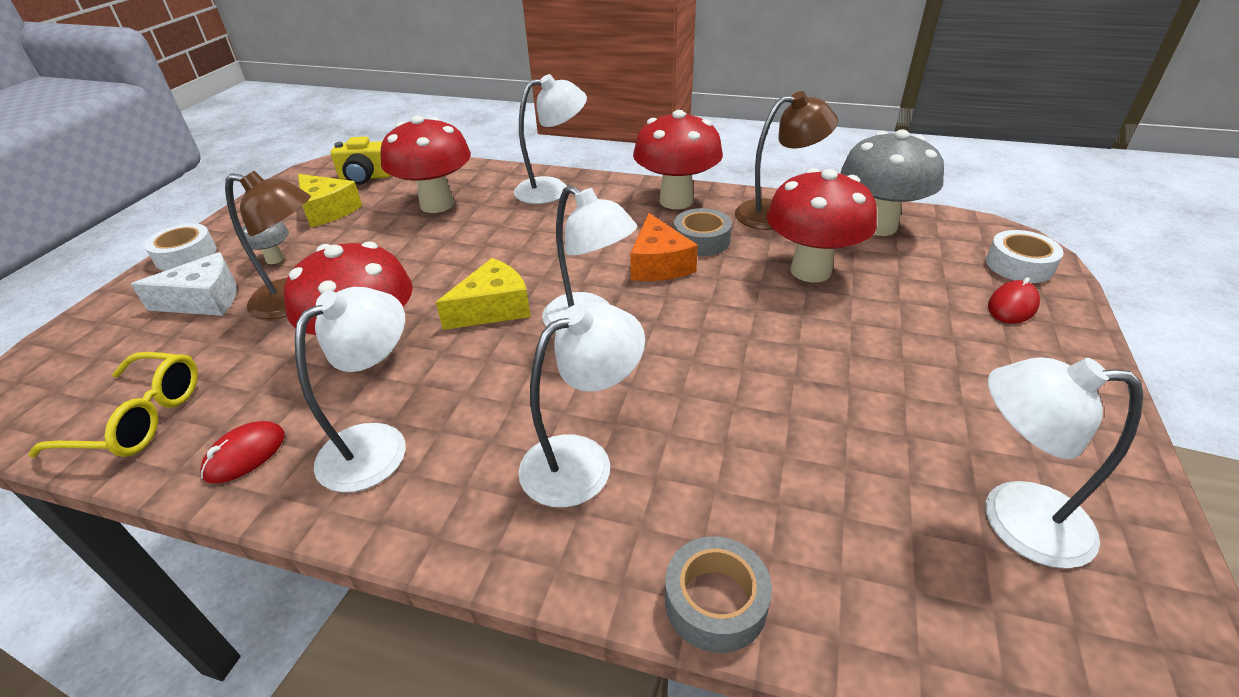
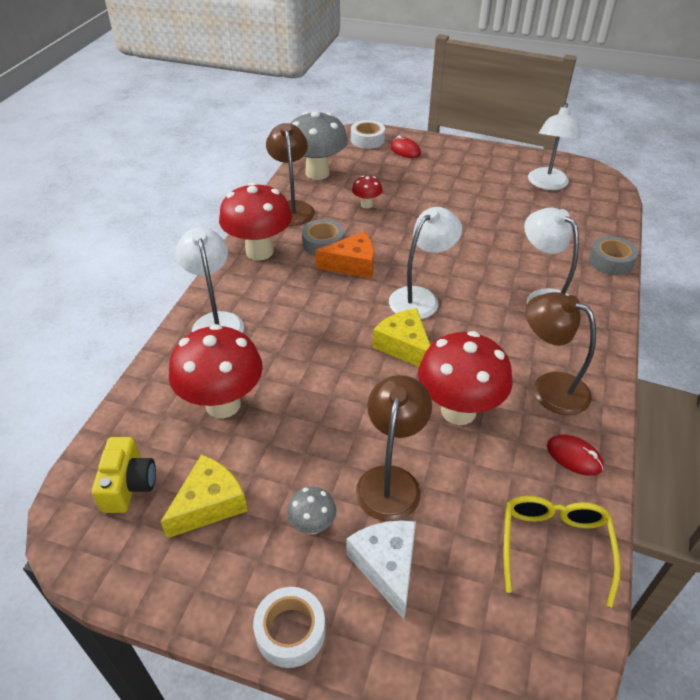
camera: 90 degrees left, 5 degrees up
(377, 444) = (549, 387): white lamp -> brown lamp
(810, 271) = (366, 205): red mushroom -> red mushroom, size x0.47

